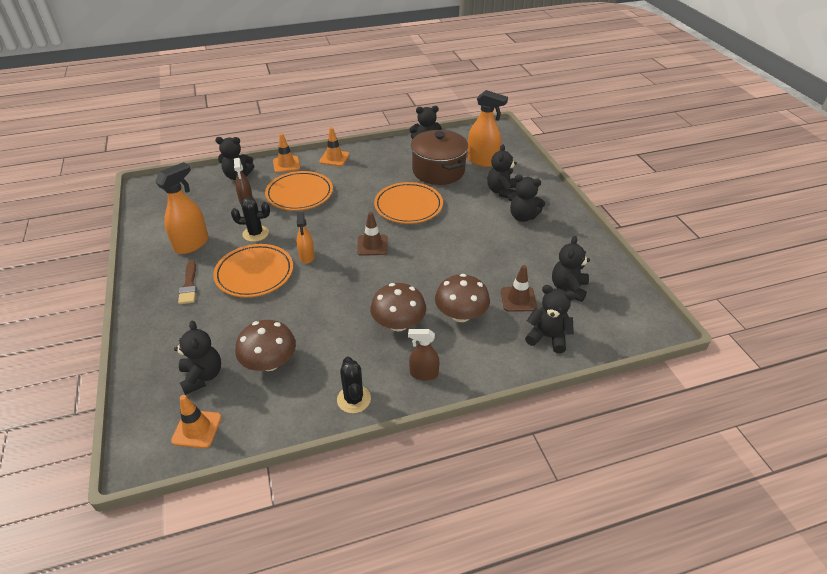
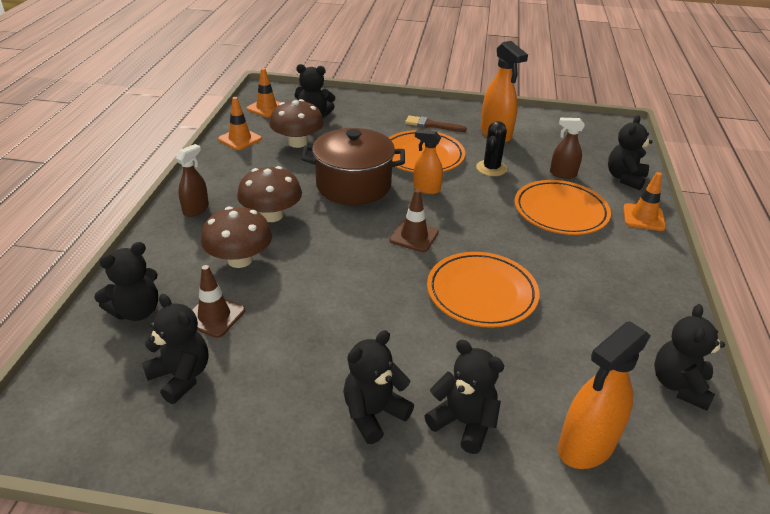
camera: 115 degrees right, 5 degrees down
(334, 158) = (651, 262): orange traffic cone -> orange traffic cone (240, 139)
(354, 399) = (215, 169): black cactus -> none
(438, 171) = (571, 364): brown pot -> brown pot (353, 185)

